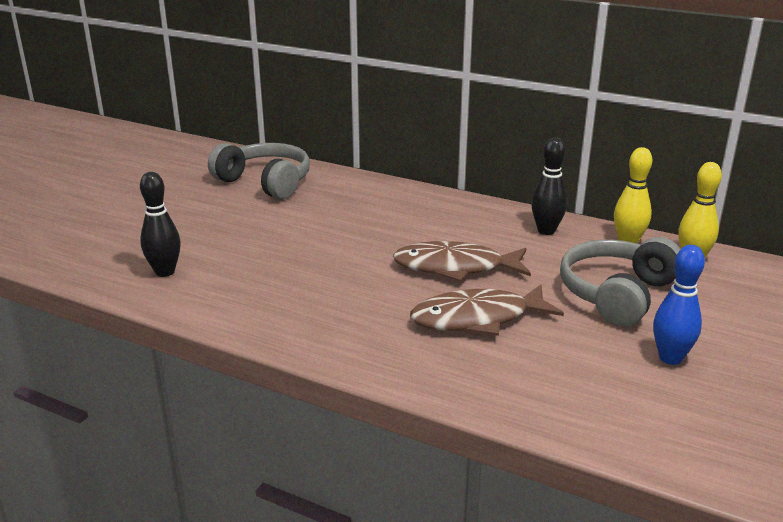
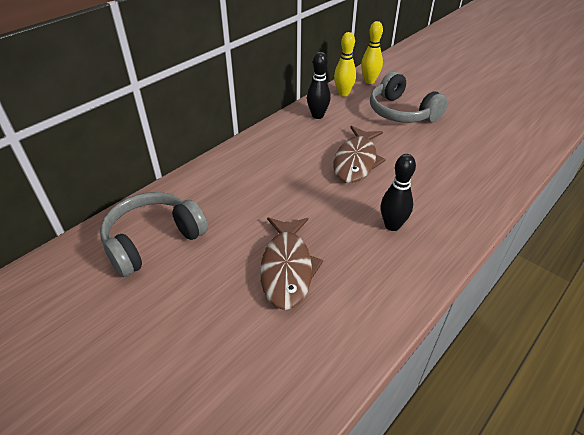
camera: 75 degrees left, 15 degrees up
(165, 272) = (318, 332): black bowling pin -> black bowling pin (392, 225)
(477, 318) = (422, 165): brown fish -> brown fish (287, 268)
(670, 358) = (466, 114): blue bowling pin -> none

